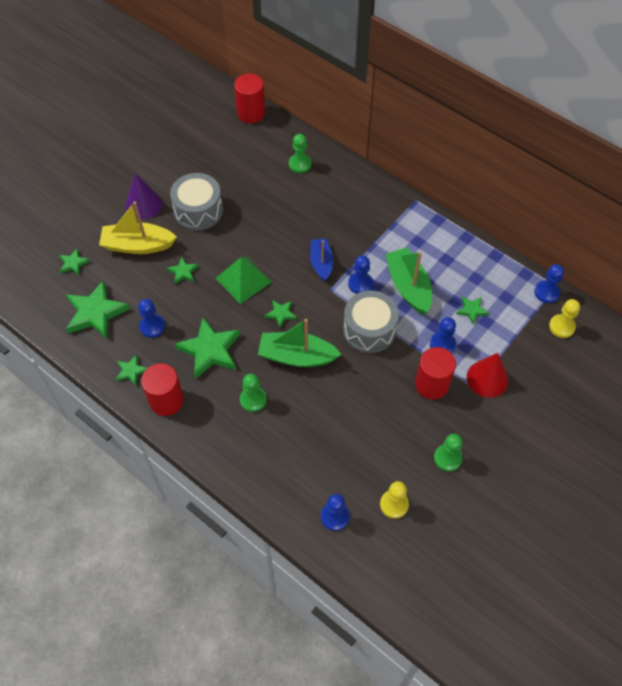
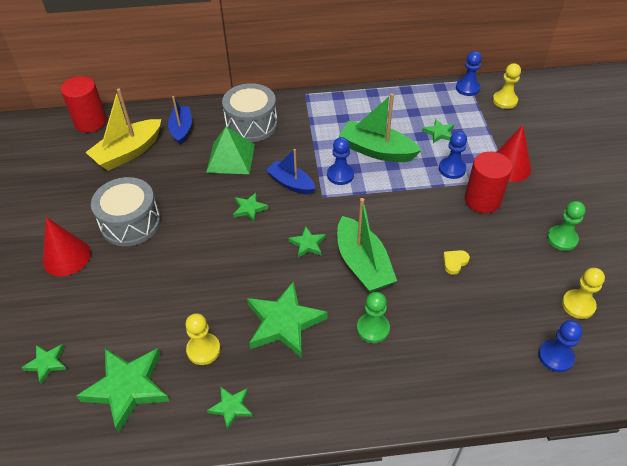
camera: 45 degrees left, 10 degrees down
(138, 245) = (102, 294): yellow boat -> yellow boat (128, 152)
(143, 205) = (66, 257): purple cone -> red cone
(152, 326) = (203, 350): blue pawn -> yellow pawn
(166, 400) = (299, 401): red cylinder -> none
(183, 272) = (177, 281): green star -> green star (249, 209)
(243, 280) = (241, 244): green pyramid -> green pyramid (230, 158)
(297, 356) = (362, 264): green boat -> green boat turned 75 degrees counterclockwise
(300, 164) = (182, 129): green pawn -> blue boat
(354, 407) = (454, 262): none -> yellow heart
(369, 330) = (390, 200): grey drum -> grey drum (251, 124)

